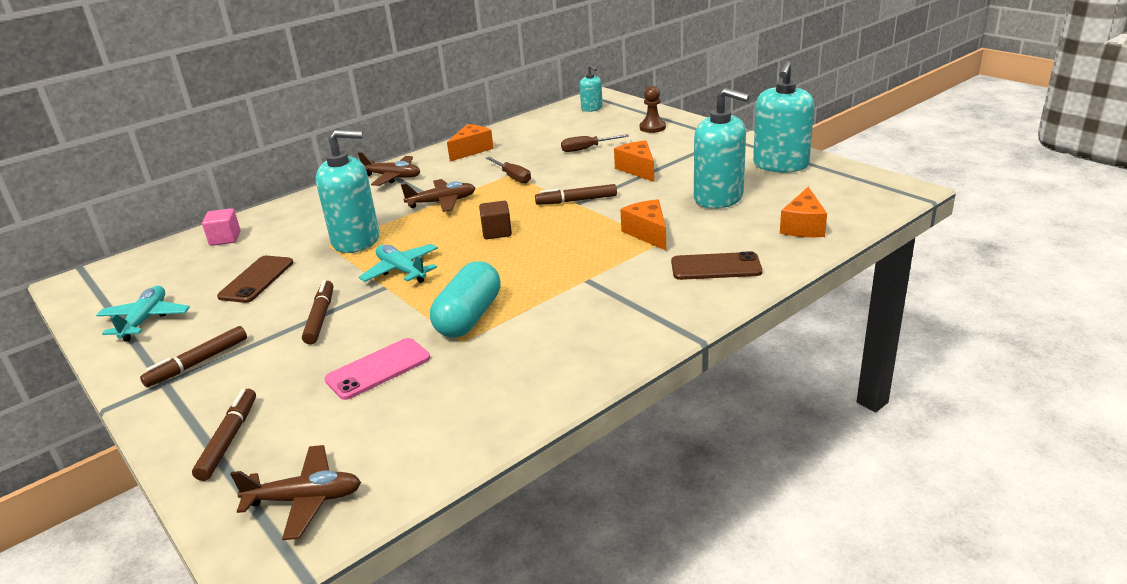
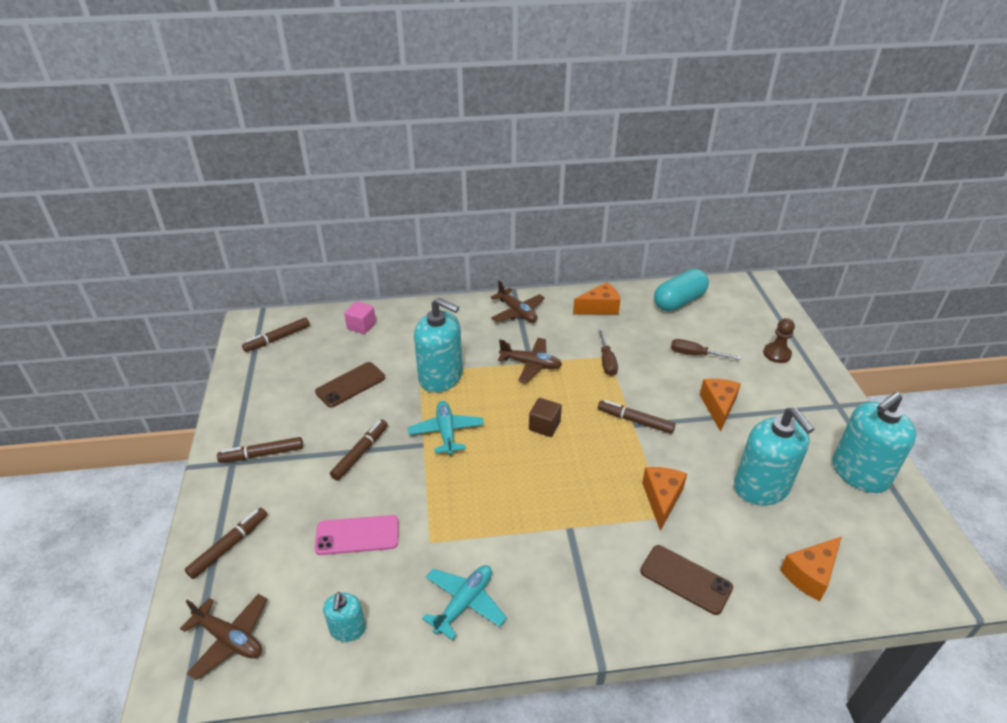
camera: 30 degrees right, 10 degrees up
(125, 280) = (277, 339): none -> brown marker
(145, 320) = (262, 389): turquoise plane -> turquoise plane (464, 603)
(469, 317) = (453, 517): turquoise capsule -> turquoise capsule (679, 301)
(592, 108) = (741, 299): turquoise soap dispenser -> turquoise soap dispenser (348, 629)

